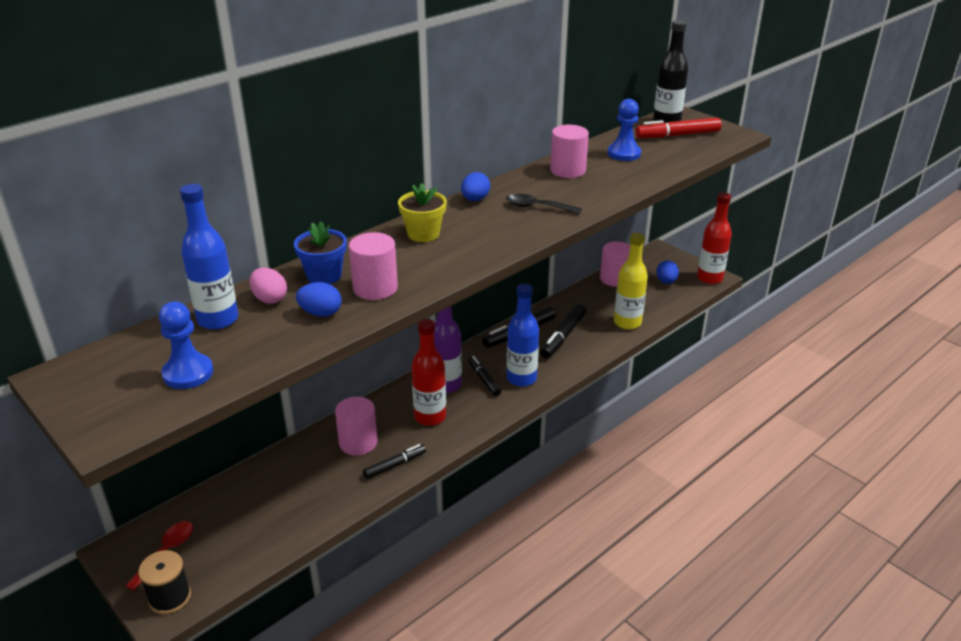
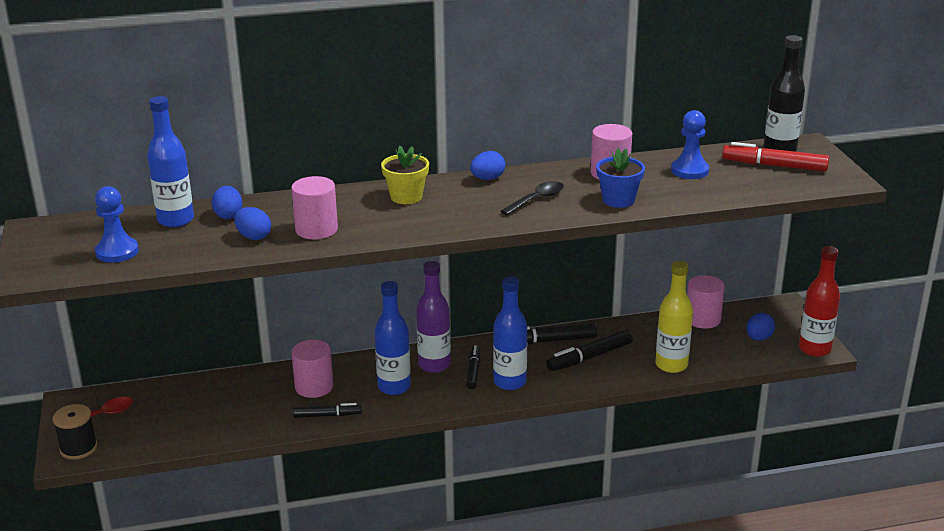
camera: 30 degrees right, 5 degrees down
(270, 299) = (228, 215): pink egg -> blue egg
(324, 276) = (288, 209): blue flower pot -> blue flower pot (618, 200)
(430, 417) = (394, 387): red bottle -> blue bottle
(537, 207) = (537, 199): black spoon -> black spoon turned 90 degrees clockwise

